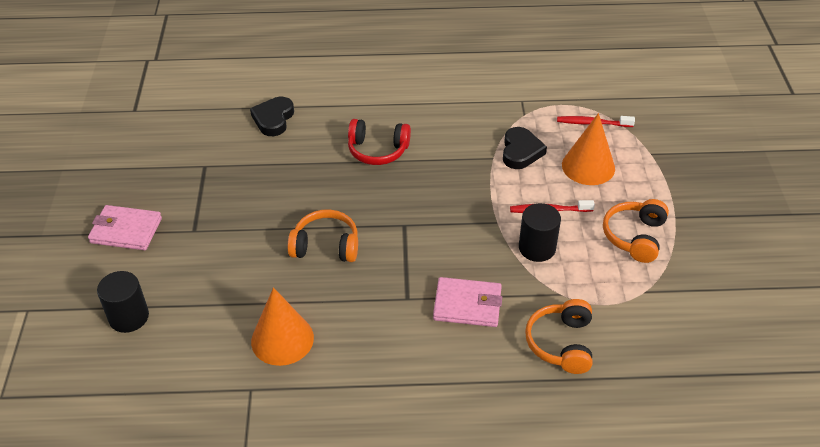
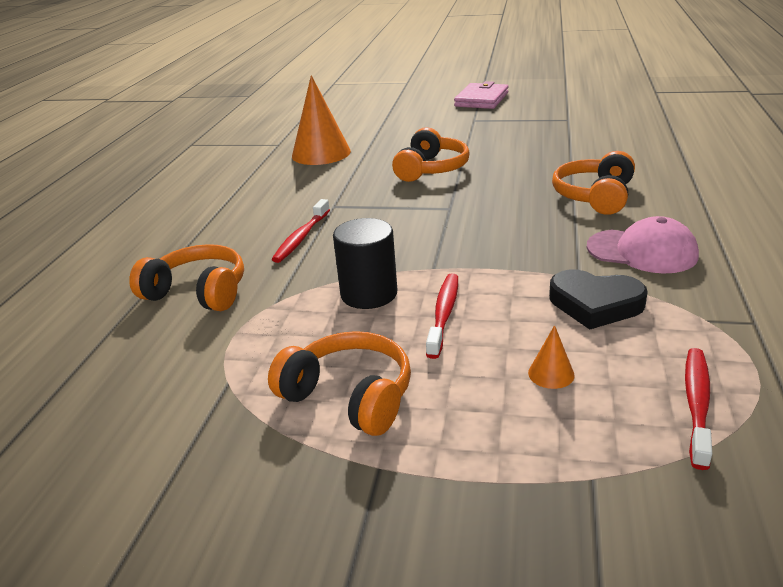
camera: 105 degrees right, 15 degrees down
(129, 317) = (382, 106): black cylinder -> none
(273, 119) = (653, 143): black heart -> none
(377, 150) = (595, 196): red headphones -> orange headphones
(456, 132) = (642, 251): none -> pink cap
(467, 305) = (301, 237): pink wallet -> red toothbrush
(588, 166) = (551, 374): orange cone -> orange cone, size x0.42

